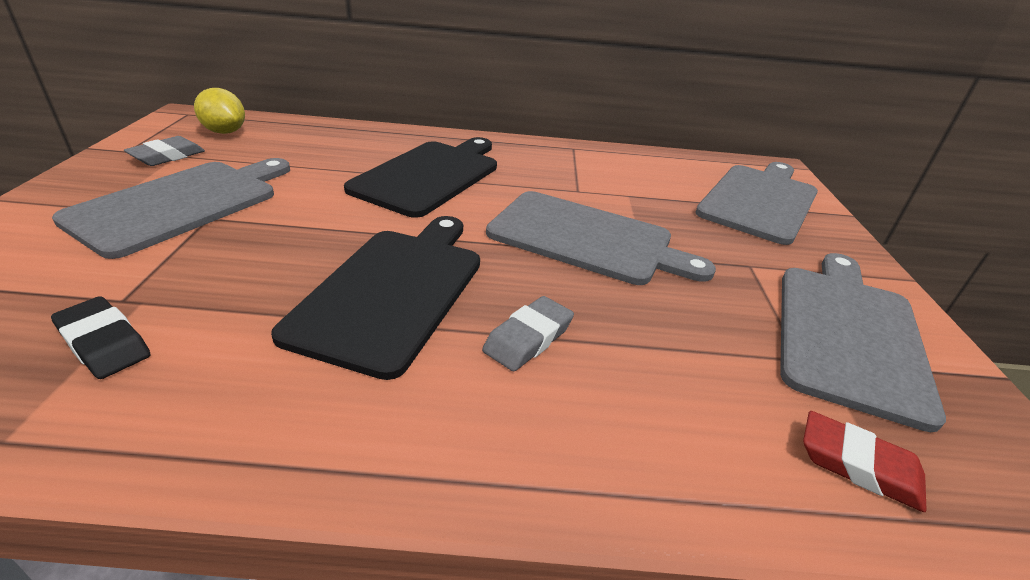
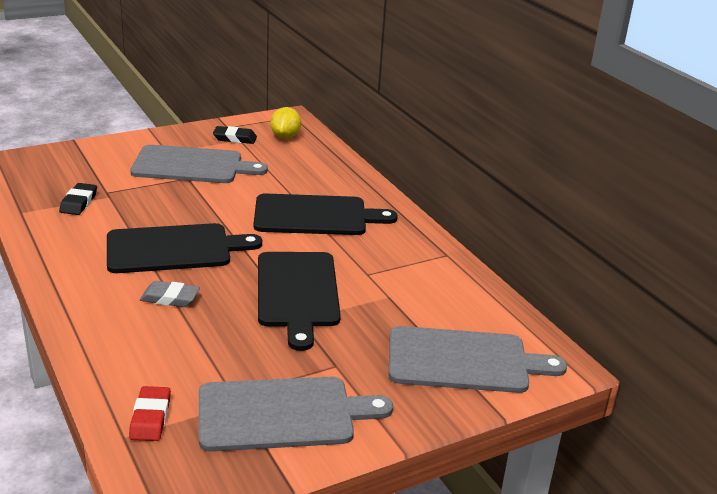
camera: 60 degrees right, 5 degrees down
(167, 156) = (235, 138): grey eraser -> black eraser
(587, 238) = (297, 293): grey cutting board -> black cutting board

